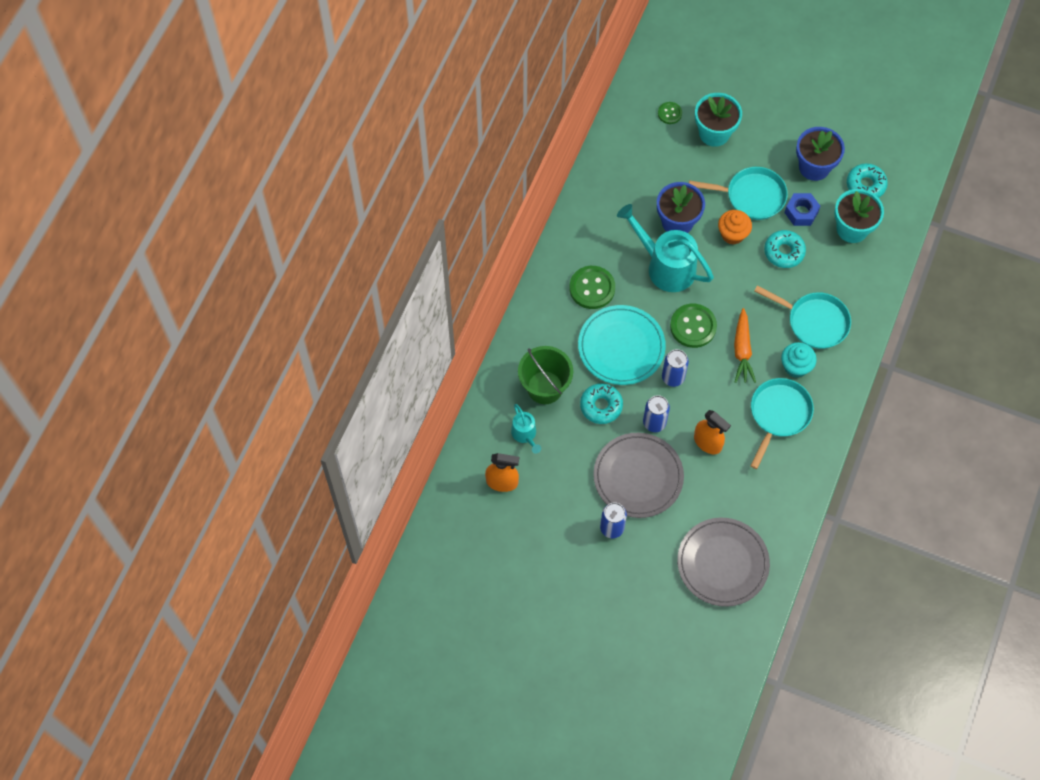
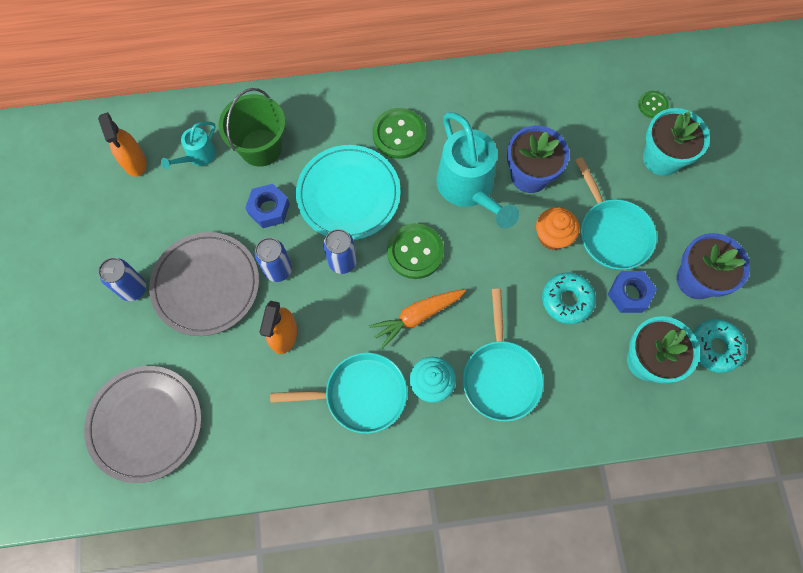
camera: 60 degrees right, 5 degrees up
(601, 406) = (269, 209): turquoise donut -> blue nut
(665, 266) = (469, 189): turquoise watering can -> turquoise watering can turned 150 degrees clockwise

